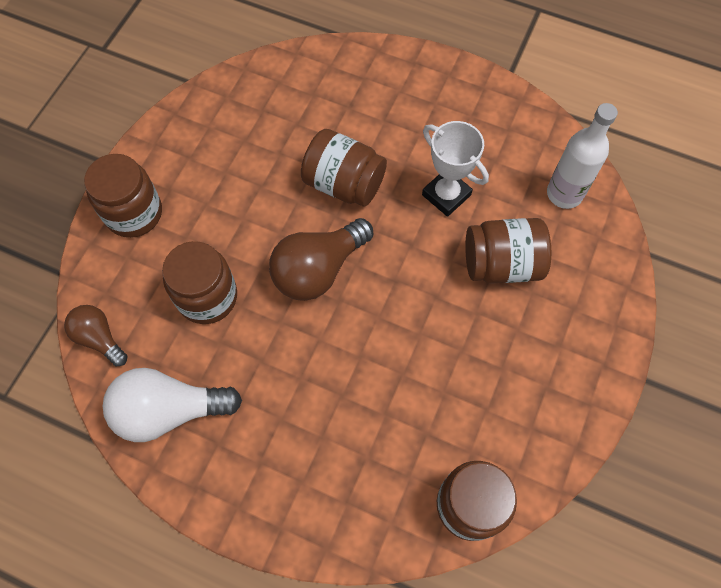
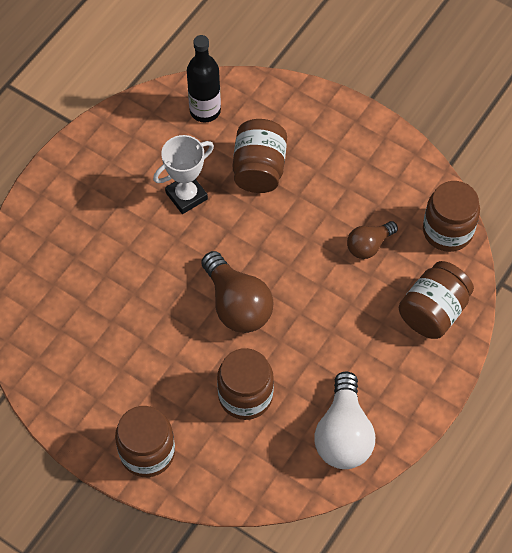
camera: 80 degrees left, 5 degrees down
(99, 338) = (268, 488): brown light bulb -> brown light bulb (369, 245)
(344, 184) = (157, 272): brown jar -> brown jar (433, 311)
(564, 194) = (205, 111): white bottle -> black bottle

